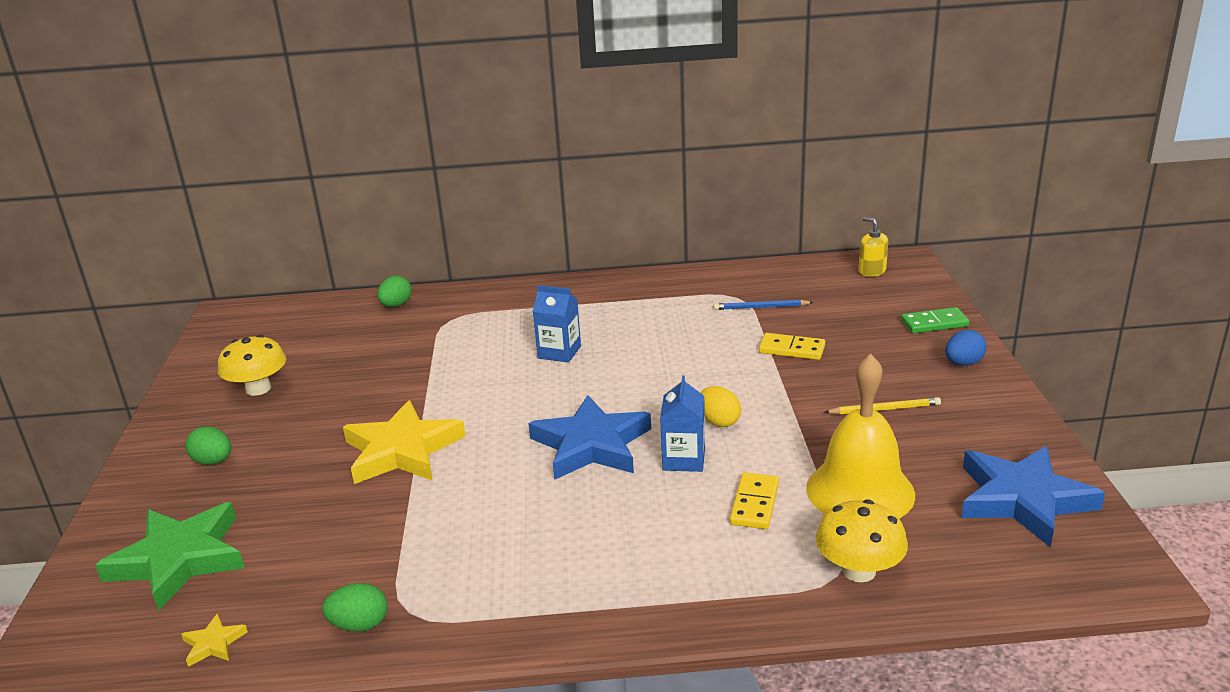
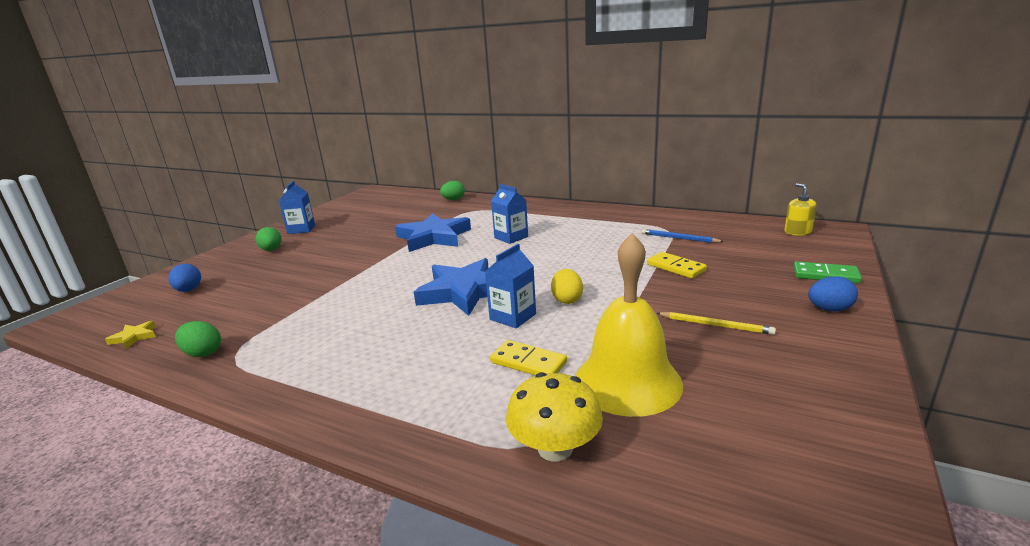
camera: 30 degrees right, 5 degrees down
(179, 559) = (189, 290): green star -> blue egg
(207, 414) = (301, 229): none -> blue carton
(258, 389) = (338, 223): yellow mushroom -> none
(402, 450) = (358, 267): yellow star -> none
(755, 504) = (528, 362): yellow domino -> yellow domino turned 75 degrees clockwise
(1023, 499) = (796, 444): blue star -> blue star (434, 237)

